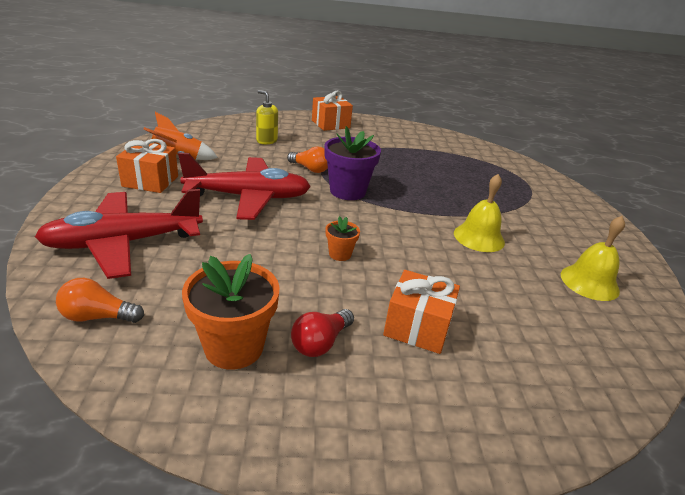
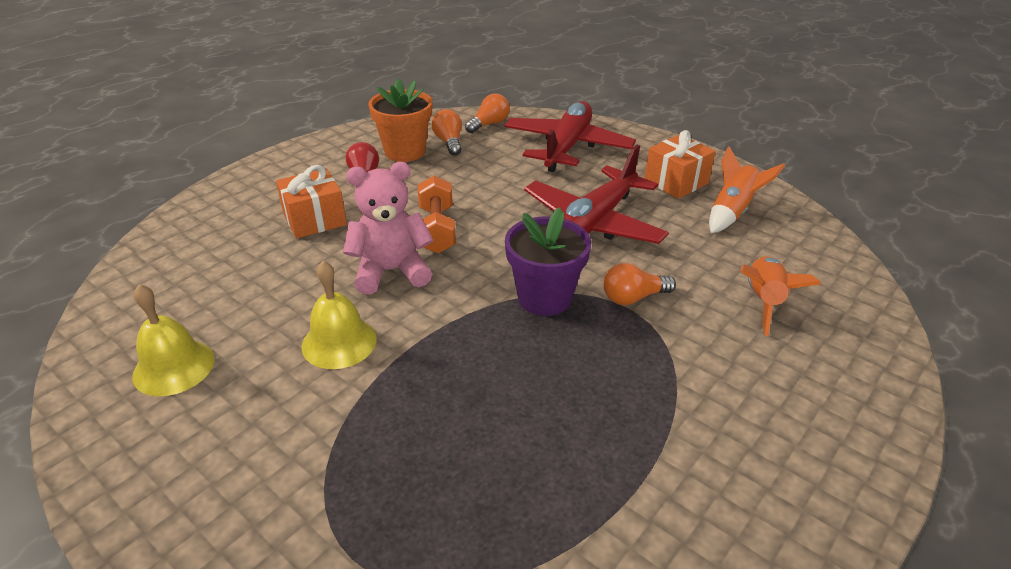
camera: 135 degrees right, 5 degrees up
(178, 324) = (449, 142): none -> orange light bulb
(266, 141) = (763, 301): yellow soap dispenser -> orange rocket
(330, 124) = (829, 425): orange gift -> none
(340, 254) = (437, 230): orange flower pot -> orange dumbbell
(407, 250) = (391, 271): none -> pink teddy bear

